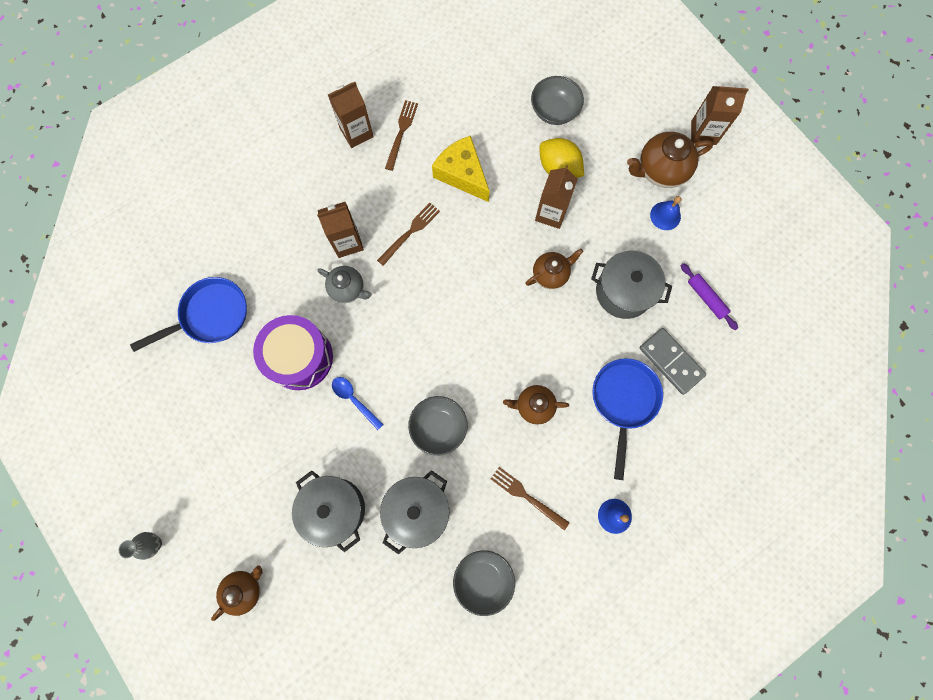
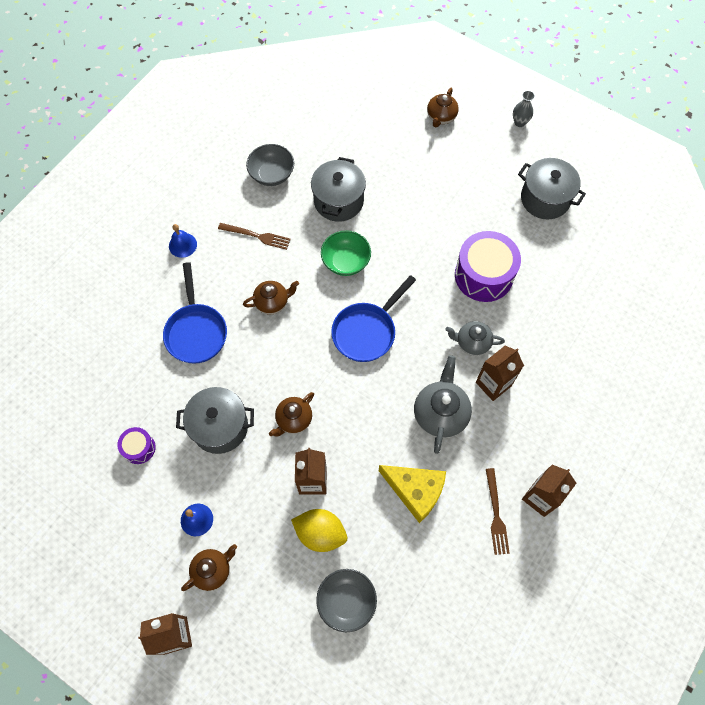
camera: 160 degrees right, 10 degrees down
(210, 315) = (576, 282): blue pan -> blue pan (367, 331)
(334, 509) = (401, 182): grey pot -> grey pot (545, 199)
(354, 400) = (423, 259): blue spoon -> none
(410, 232) = (440, 414): brown fork -> grey teapot
(438, 427) = (346, 261): grey bowl -> green bowl
(660, 170) = (213, 570): brown teapot -> brown teapot, size x0.65
(671, 361) = (161, 378): grey domino -> none
(706, 298) = (139, 448): purple rolling pin -> purple drum

